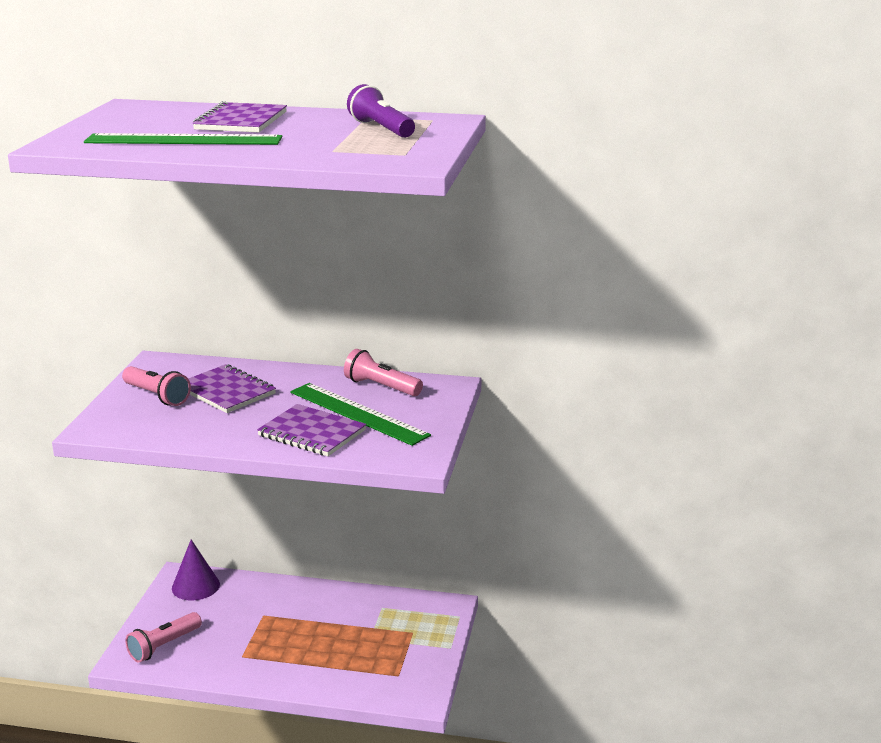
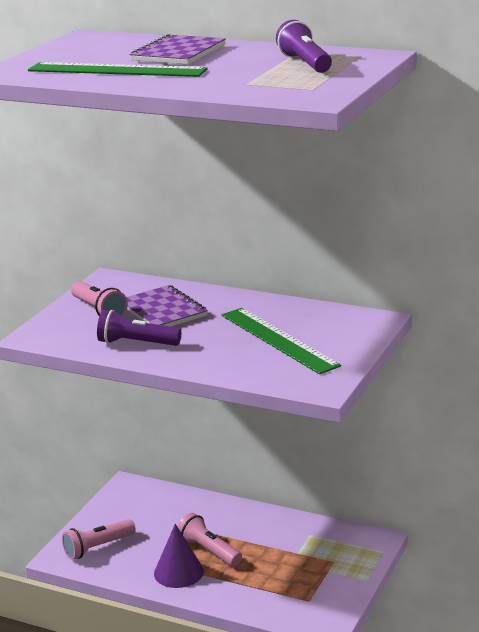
camera: 15 degrees right, 0 degrees up
(195, 586) = (139, 496): purple cone -> purple cone (178, 572)
(209, 428) = (136, 343): none -> purple flashlight
(312, 433) = (228, 355): purple notebook -> none
(381, 387) = (310, 316): pink flashlight -> pink flashlight (209, 551)

